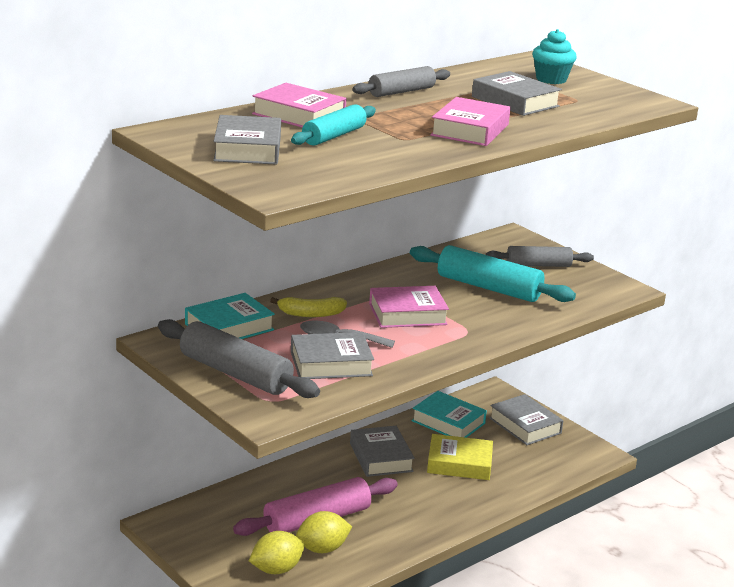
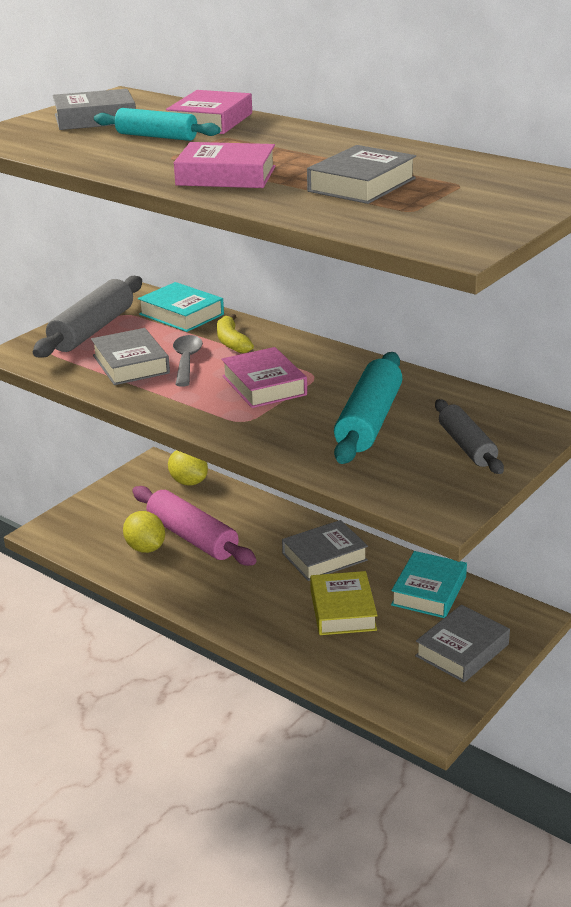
camera: 80 degrees right, 5 degrees up
(276, 569) = (105, 530): yellow lemon -> yellow lemon (188, 482)
(401, 92) = (337, 143): grey rolling pin -> none
(551, 79) = (488, 193): turquoise cupcake -> none

